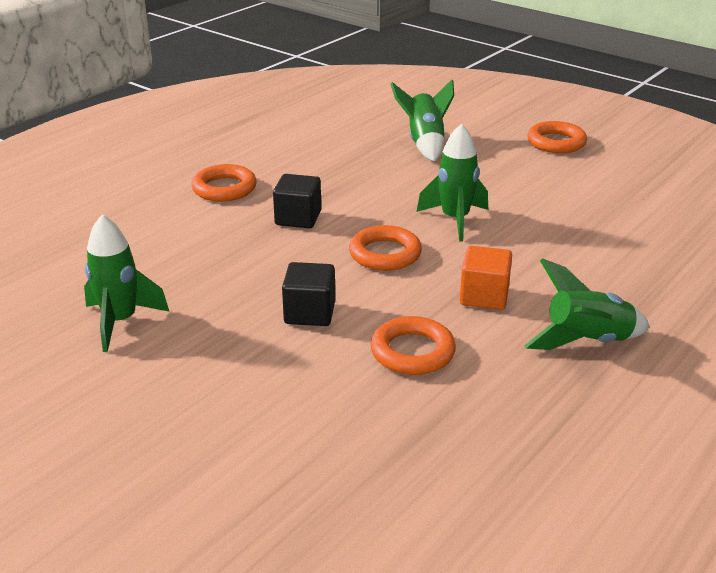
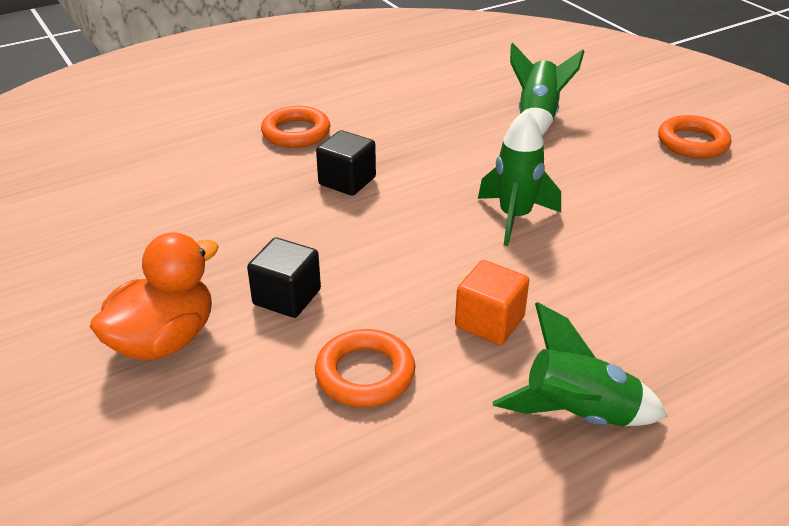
camera: 20 degrees right, 5 degrees up
(120, 322) = (99, 262): green rocket -> none
(227, 366) = (164, 340): none -> orange duck
(385, 254) = (411, 243): orange ring -> none

